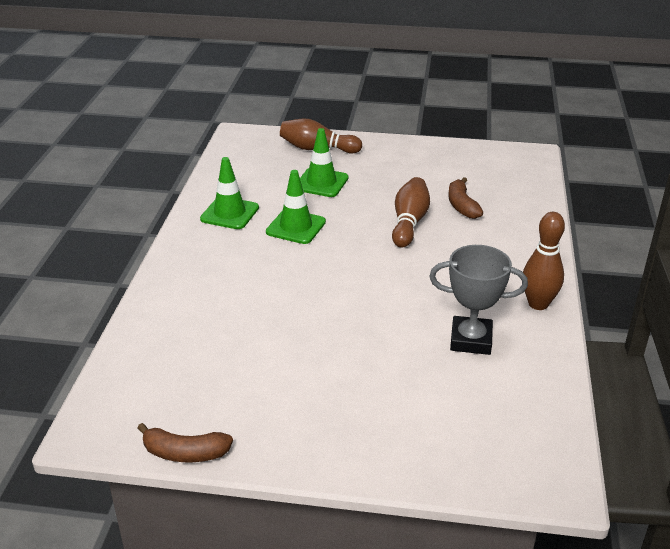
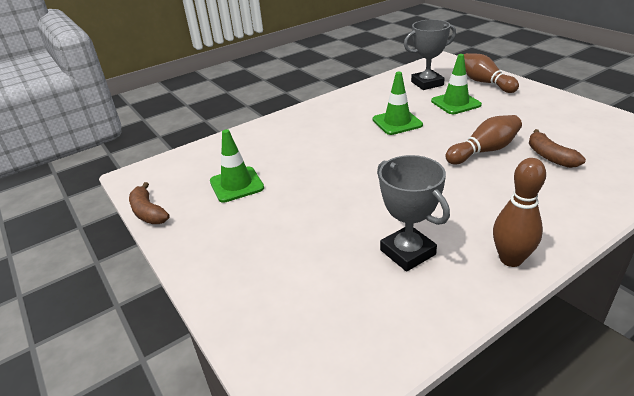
camera: 50 degrees right, 0 degrees up
(229, 213) = (369, 100): green traffic cone -> green traffic cone (236, 184)
(263, 170) = (427, 83): none -> grey trophy
(461, 205) = (549, 156): brown banana -> brown banana turned 60 degrees counterclockwise

